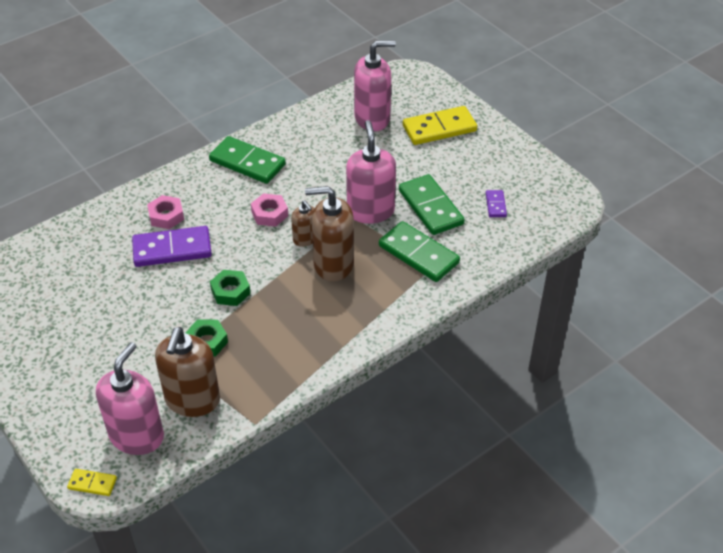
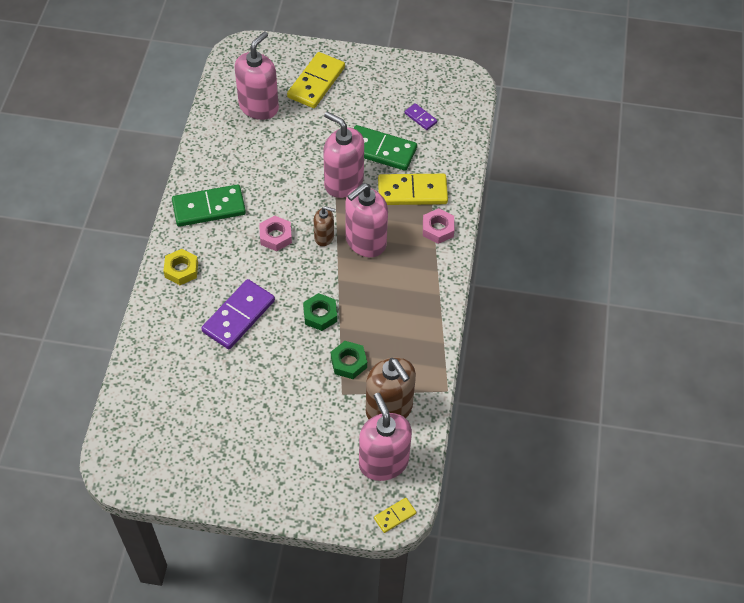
camera: 45 degrees left, 10 degrees up
(166, 216) = (201, 294): pink nut -> pink nut (438, 229)
(174, 190) = (181, 270): none -> yellow nut
(333, 264) = (365, 241): brown soap dispenser -> pink soap dispenser
(418, 254) = (412, 192): green domino -> yellow domino

